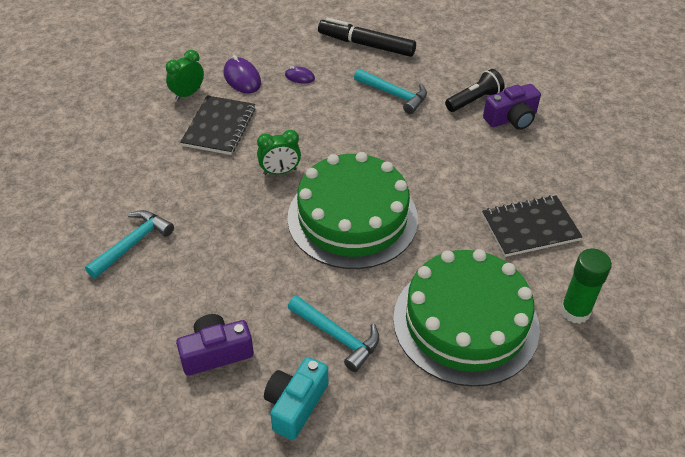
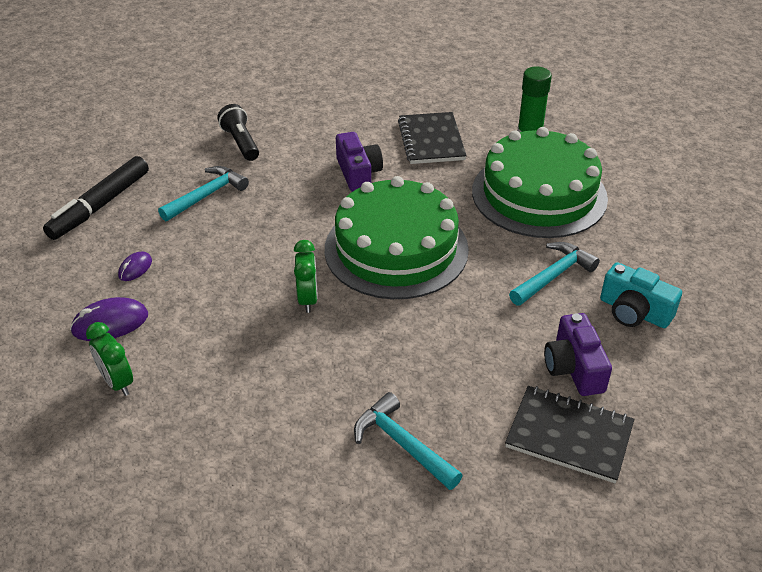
camera: 80 degrees left, 5 degrees down
(219, 127) = (204, 351): black notebook -> black notebook (569, 435)
(511, 118) = (279, 125): purple camera -> purple camera (358, 173)

